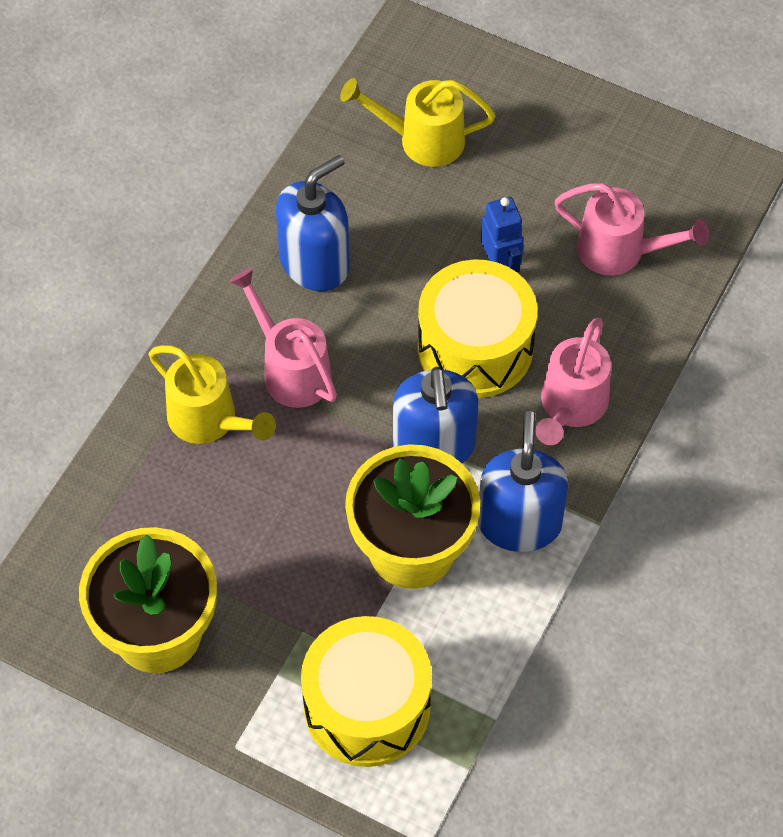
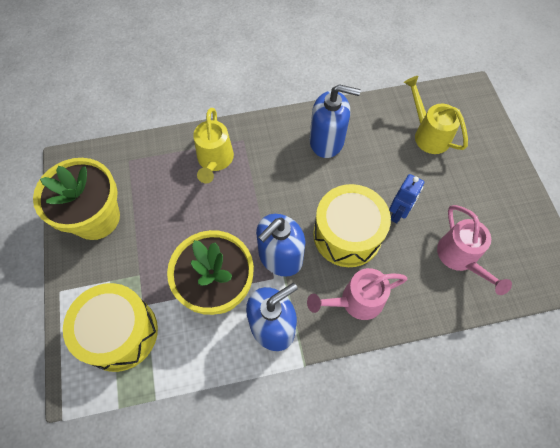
camera: 50 degrees right, 5 degrees up
(290, 369) = (266, 171): pink watering can -> none

